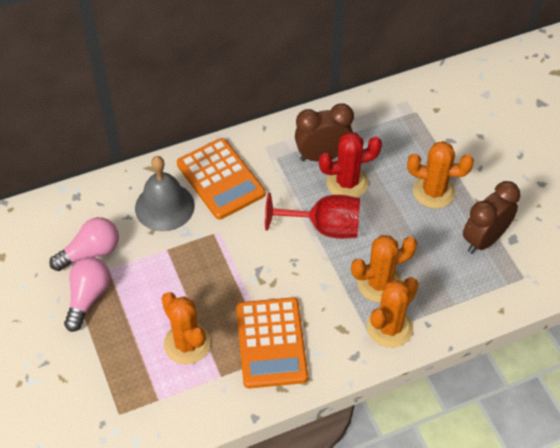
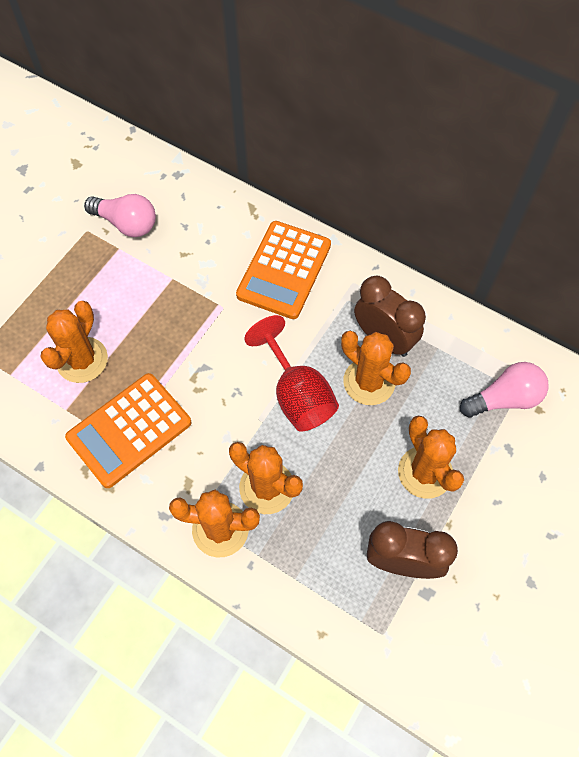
camera: 55 degrees right, 10 degrees up
(88, 297) = (78, 253): pink light bulb -> pink light bulb (504, 399)
(164, 206) = (217, 246): grey bell -> none
(347, 182) = (369, 382): red cactus -> orange cactus

